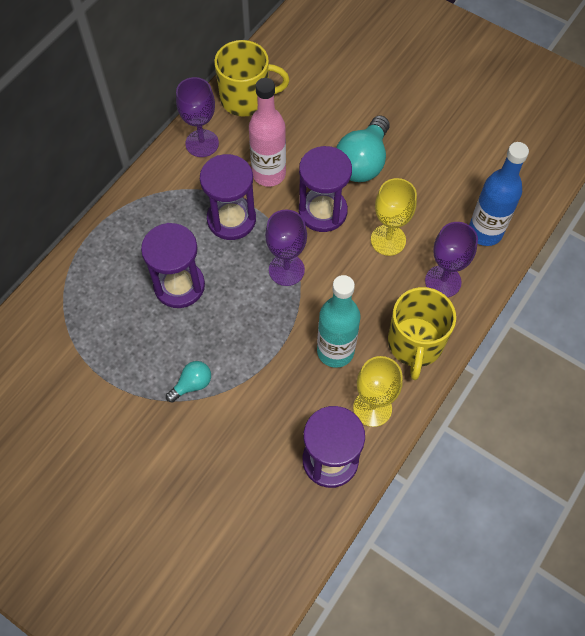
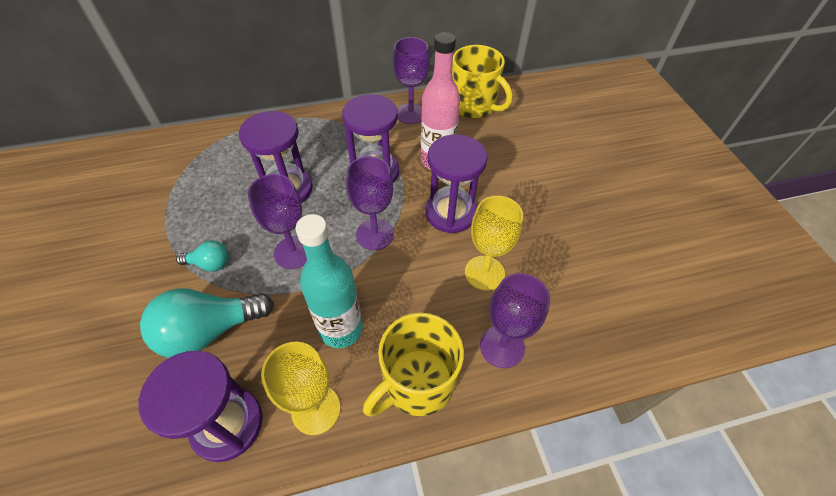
camera: 40 degrees right, 10 degrees down
(243, 328) = (294, 252): none -> purple goblet
(362, 162) = (522, 200): turquoise light bulb -> turquoise light bulb (209, 331)
(485, 232) = (588, 334): blue bottle -> none

